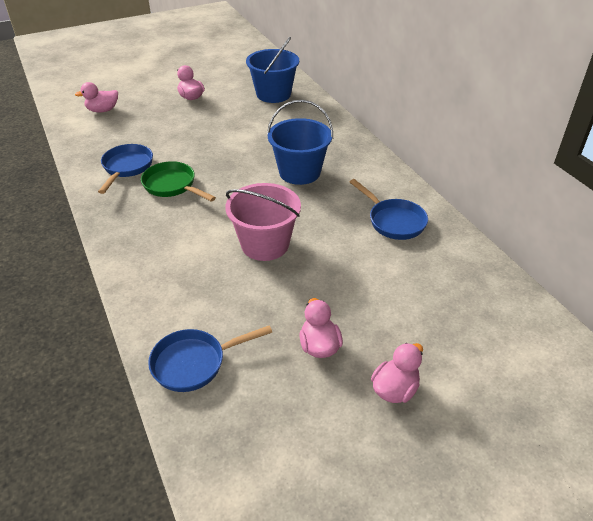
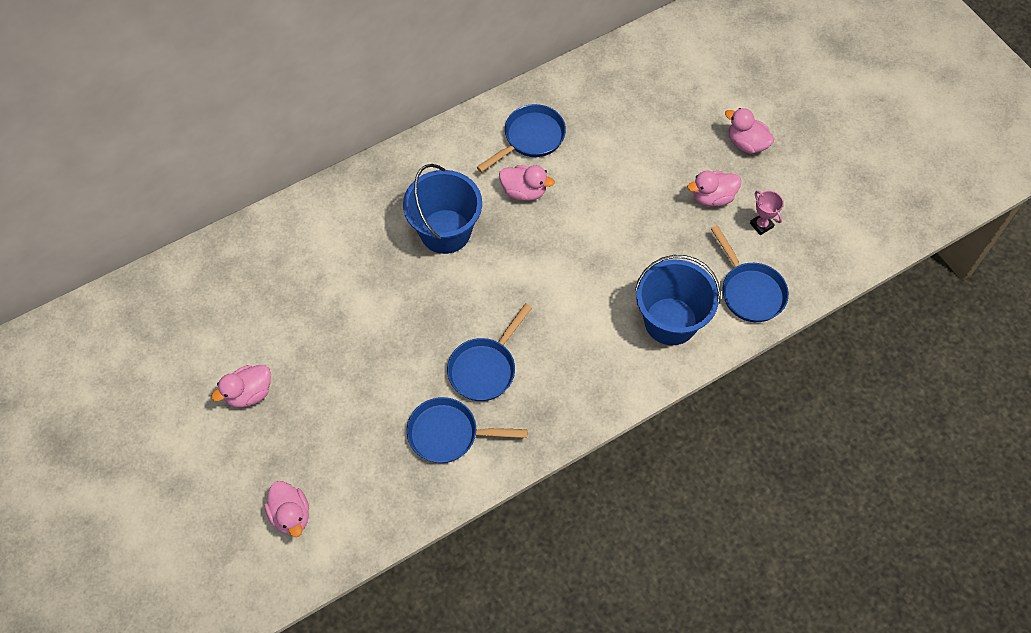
camera: 95 degrees left, 20 degrees up
(172, 186) = (485, 368): green pan -> blue pan
(265, 244) = (583, 254): pink bucket -> none
(273, 94) = (241, 280): blue bucket -> blue bucket (670, 321)
(277, 387) = (761, 225): none -> pink trophy
(335, 214) = (524, 191): none -> pink duck

